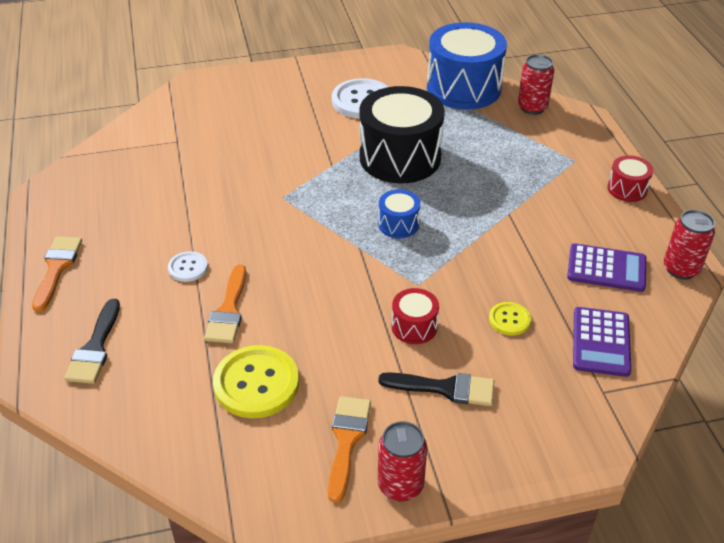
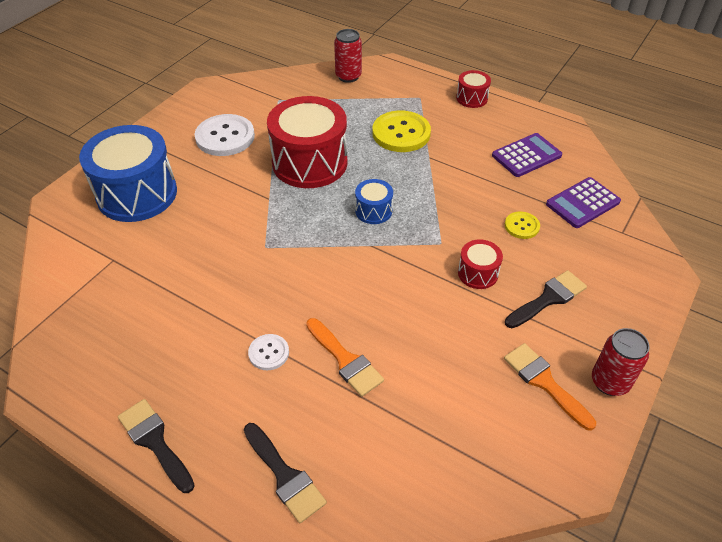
camera: 45 degrees left, 5 degrees up
(57, 268) = (155, 441): orange brush -> black brush
(256, 383) = (439, 395): yellow button -> yellow button (401, 133)
(400, 157) = (310, 162): black drum -> red drum
(463, 88) = (285, 87): blue drum -> blue drum (137, 194)
(601, 342) = (582, 203): purple calculator -> purple calculator turned 90 degrees clockwise
(681, 269) = (561, 130): red can -> none

